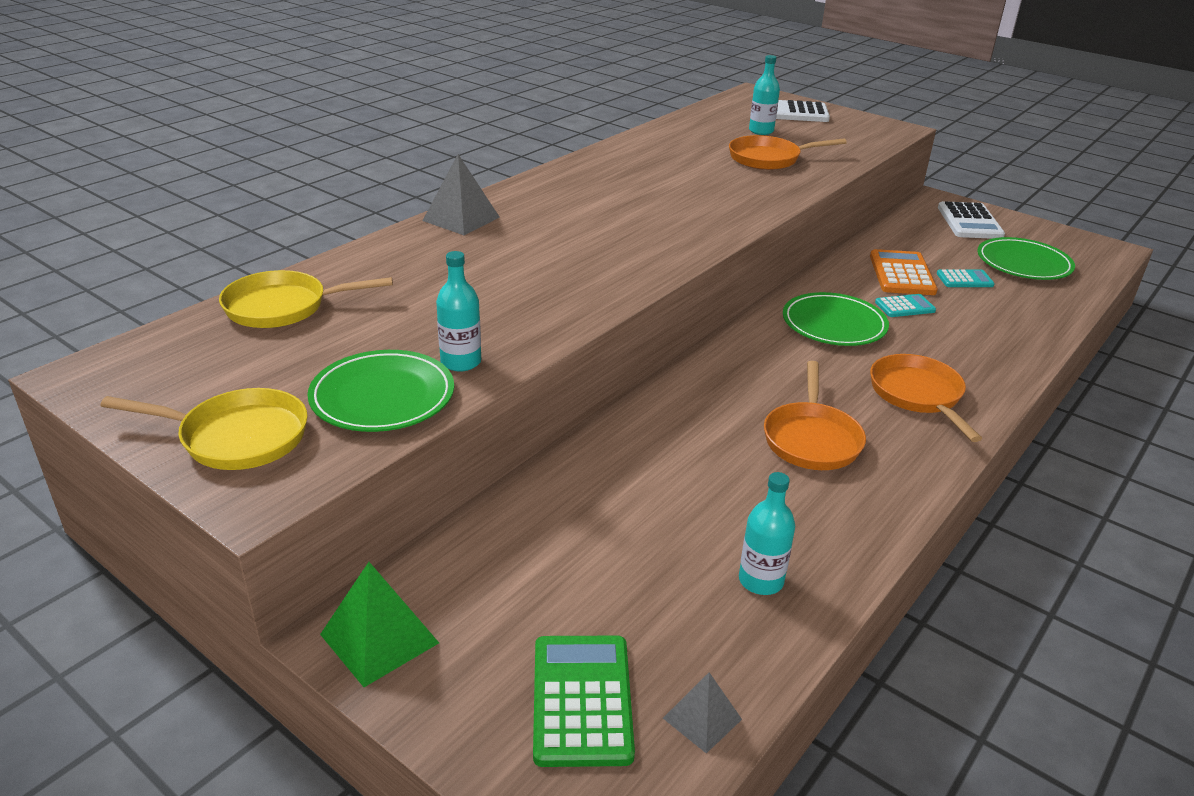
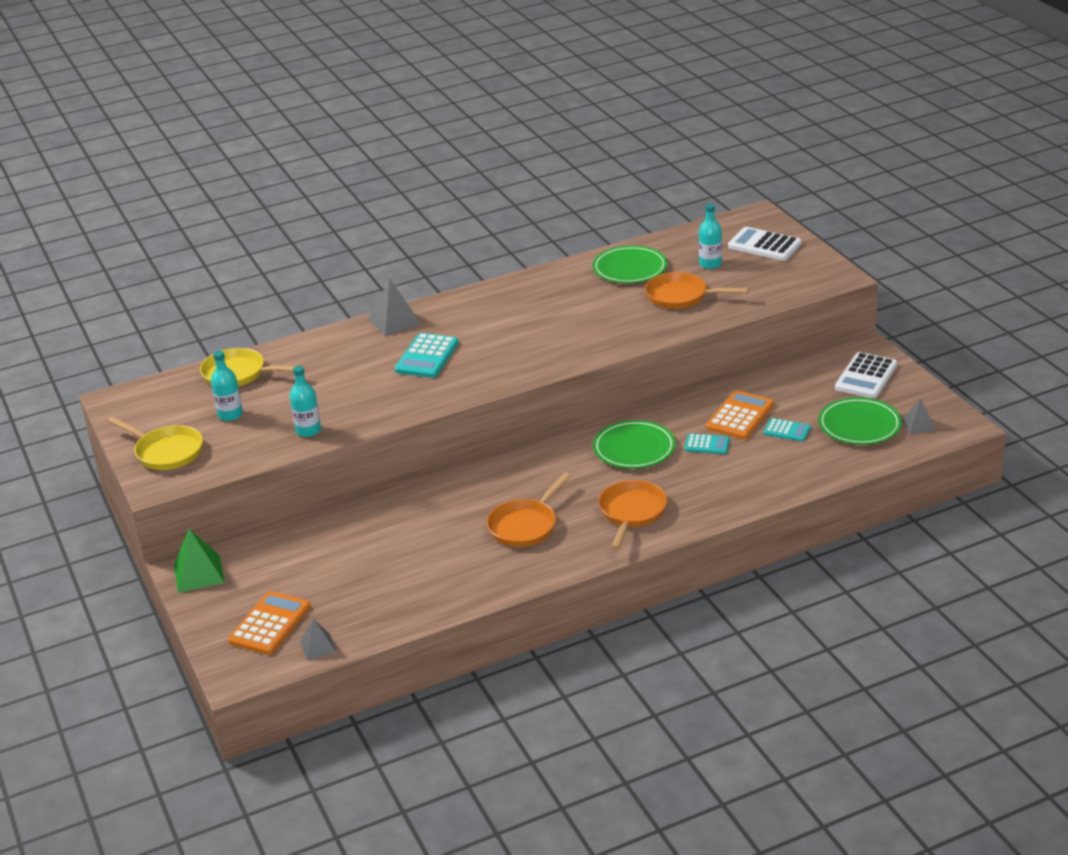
camera: 30 degrees right, 0 degrees up
(382, 397) = (251, 444): green plate -> green plate (629, 268)
(544, 249) = (427, 357): none -> turquoise calculator
(581, 700) = (270, 624): green calculator -> orange calculator
(761, 581) = (409, 595): turquoise bottle -> turquoise bottle (230, 415)
(1074, 254) = (918, 425): none -> grey pyramid

